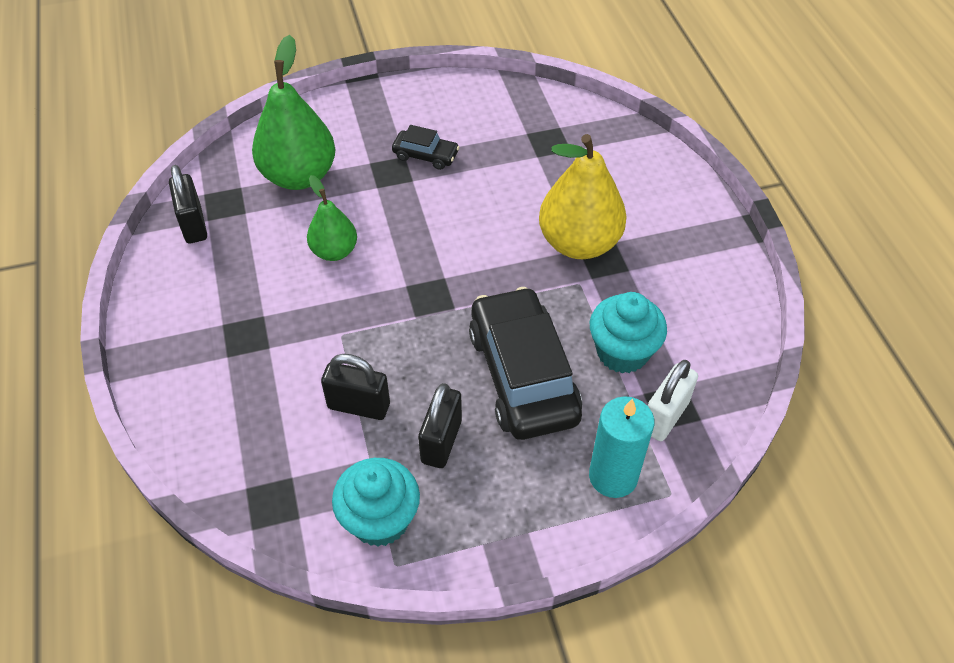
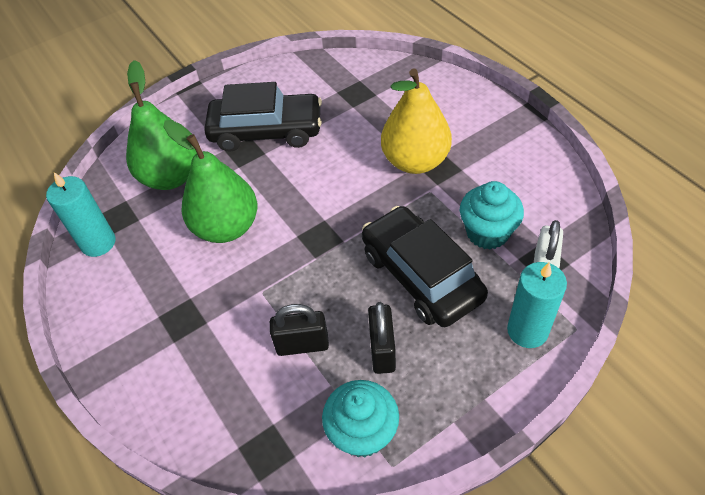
camera: 15 degrees left, 0 degrees up
(193, 225) = (98, 243): black padlock -> turquoise candle
(334, 251) = (226, 227): green pear -> green pear, size x1.73
(425, 155) = (266, 131): black car -> black car, size x2.14

